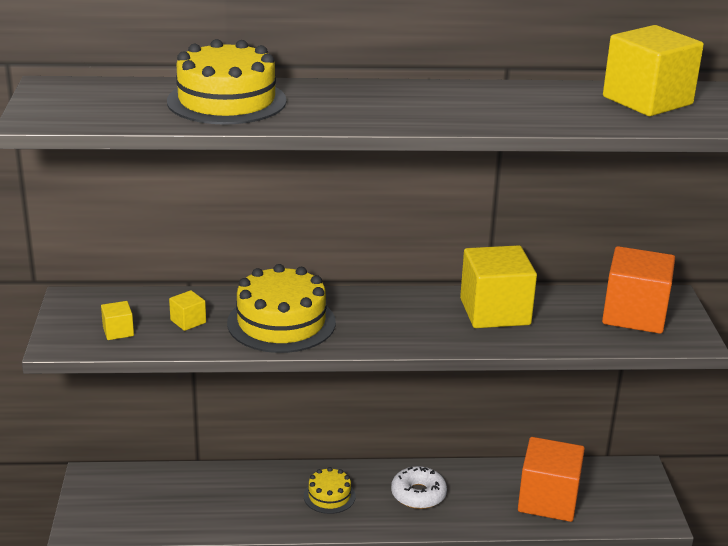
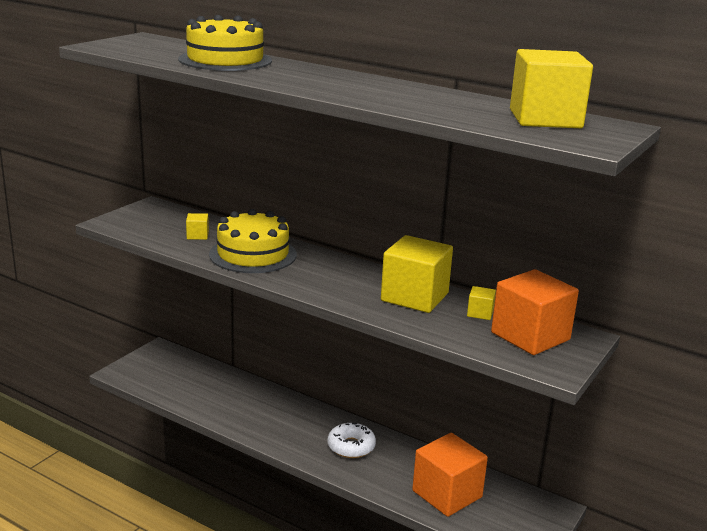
camera: 35 degrees right, 5 degrees down
(118, 331) = (149, 227): yellow cube -> yellow cube (480, 313)
(329, 496) = (288, 421): yellow cake -> none

